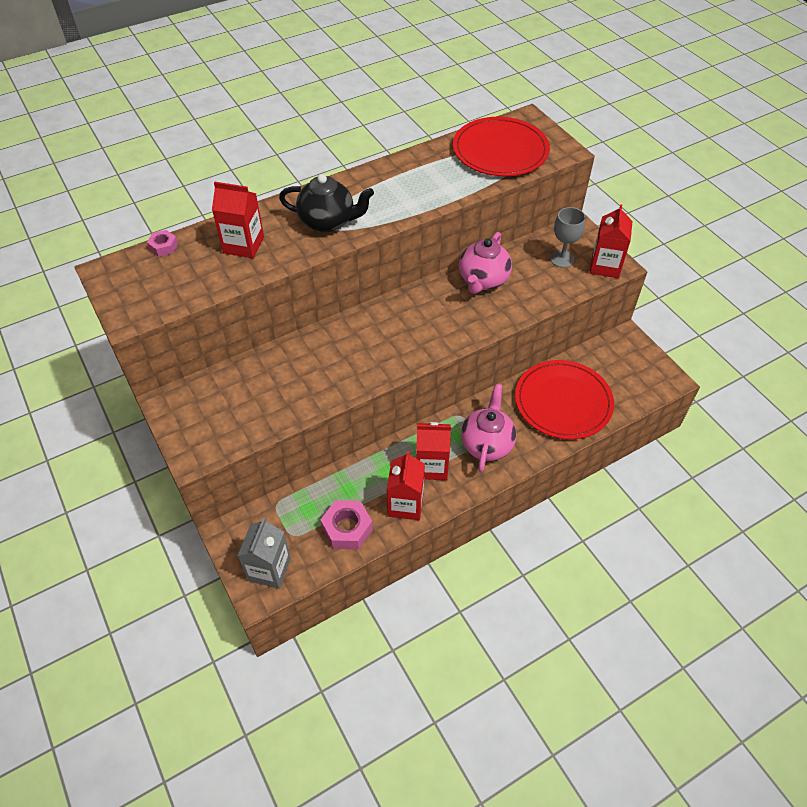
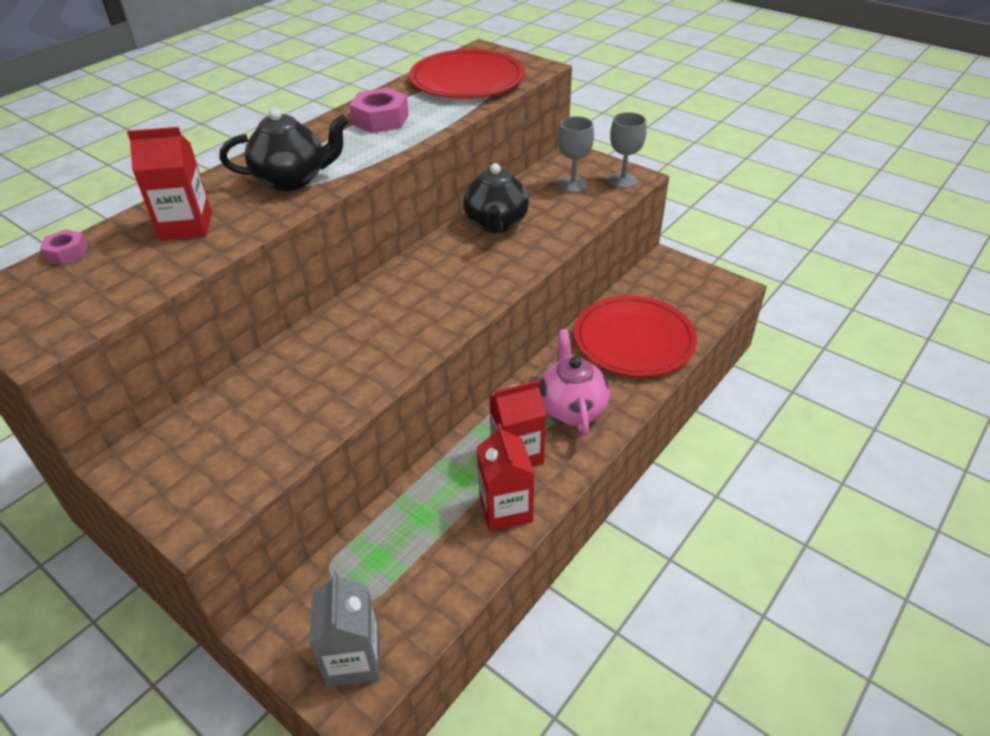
camera: 20 degrees left, 10 degrees down
(347, 528) = (442, 565): pink nut -> pink nut (380, 119)
(483, 280) = (496, 224): pink teapot -> black teapot
(605, 266) = (623, 180): red carton -> grey goblet

